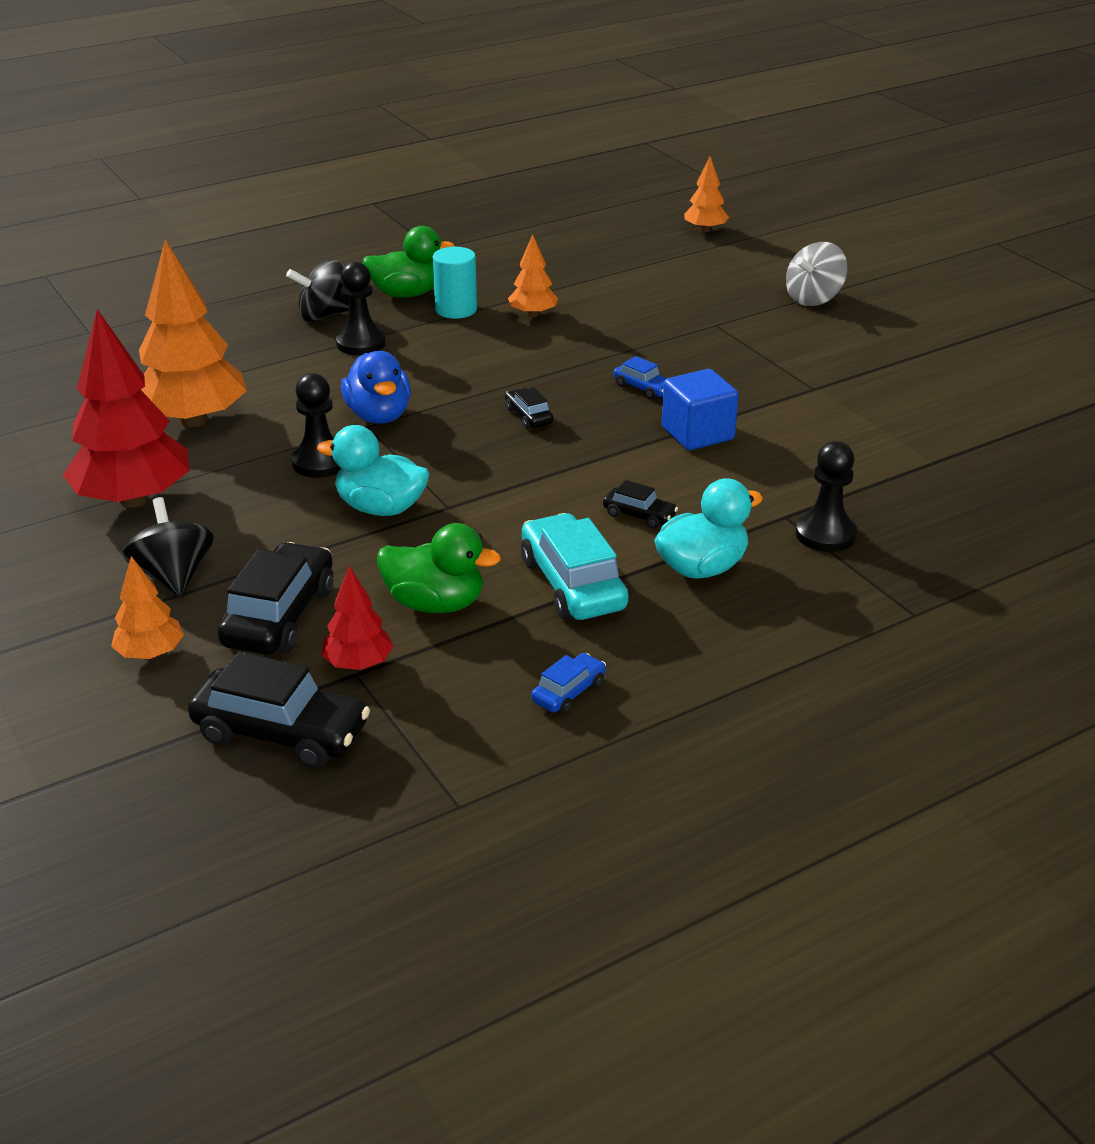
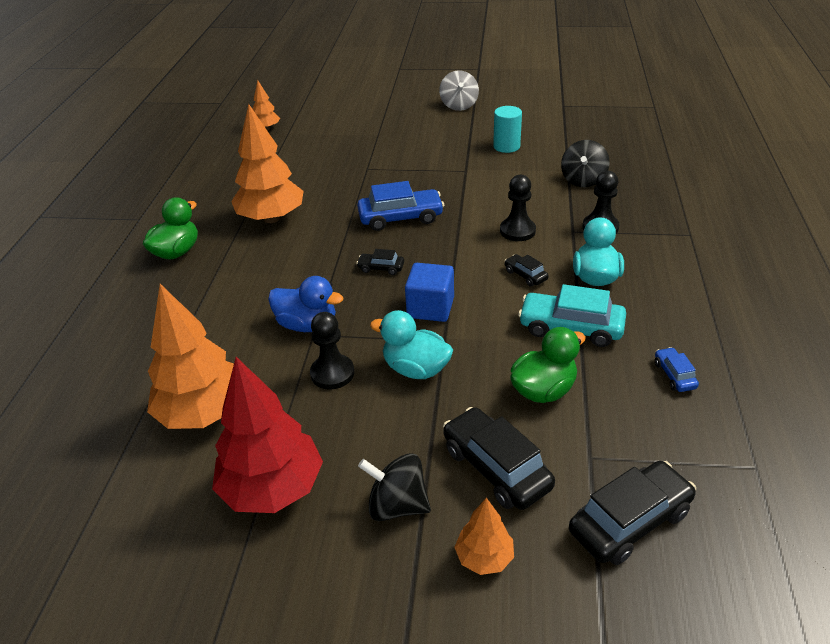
camera: 50 degrees left, 5 degrees up
(324, 316) = (152, 296): black spinning top -> black spinning top (583, 180)
(358, 664) = (581, 452): red tree -> none
(361, 343) = (210, 295): black pawn -> black pawn (517, 231)
(381, 508) = (416, 369): turquoise duck -> turquoise duck turned 60 degrees clockwise
(456, 309) = (224, 242): turquoise cylinder -> turquoise cylinder (506, 146)
(533, 314) = (271, 218): orange tree -> orange tree, size x2.00
(639, 515) = (525, 275): black car -> black car turned 105 degrees counterclockwise
(643, 388) = (401, 218): blue car -> blue car, size x1.98
(697, 433) = (467, 222): blue cube -> blue cube (430, 308)
(813, 299) = (382, 132): grey spinning top -> grey spinning top (459, 105)

